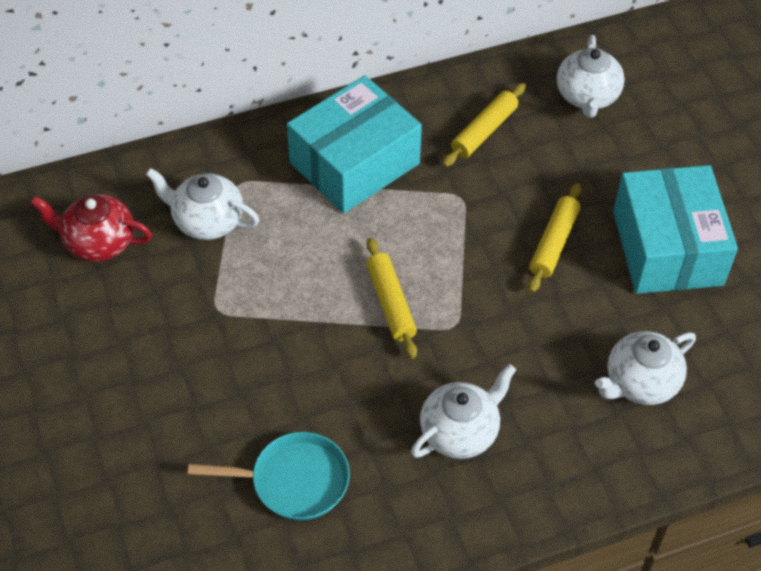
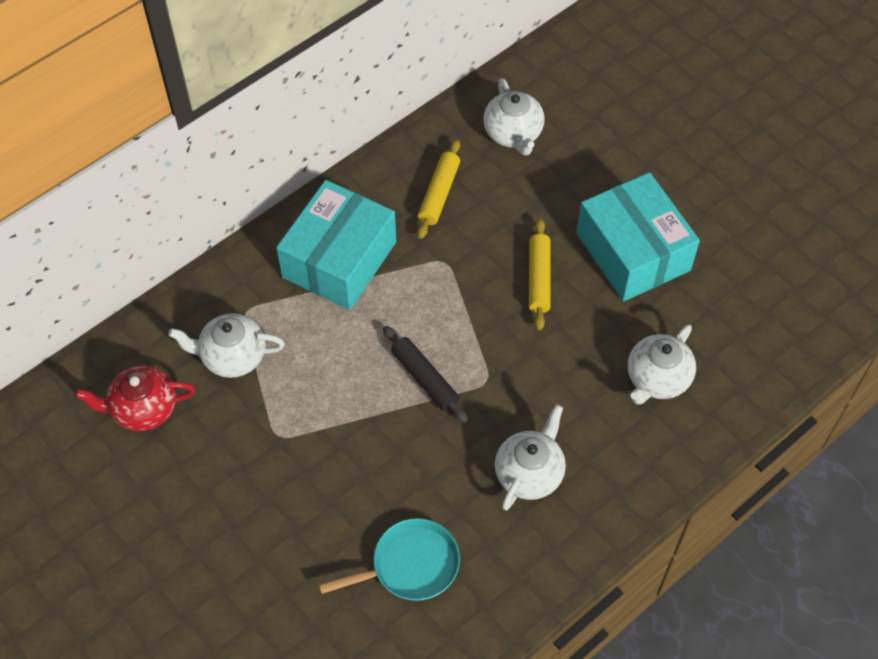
camera: 20 degrees left, 5 degrees up
(390, 303) = (424, 379): yellow rolling pin -> black rolling pin

